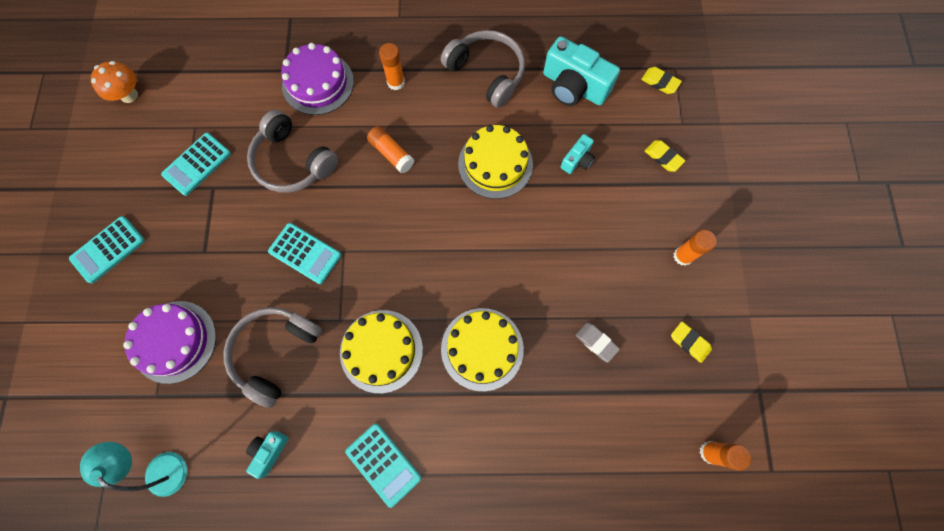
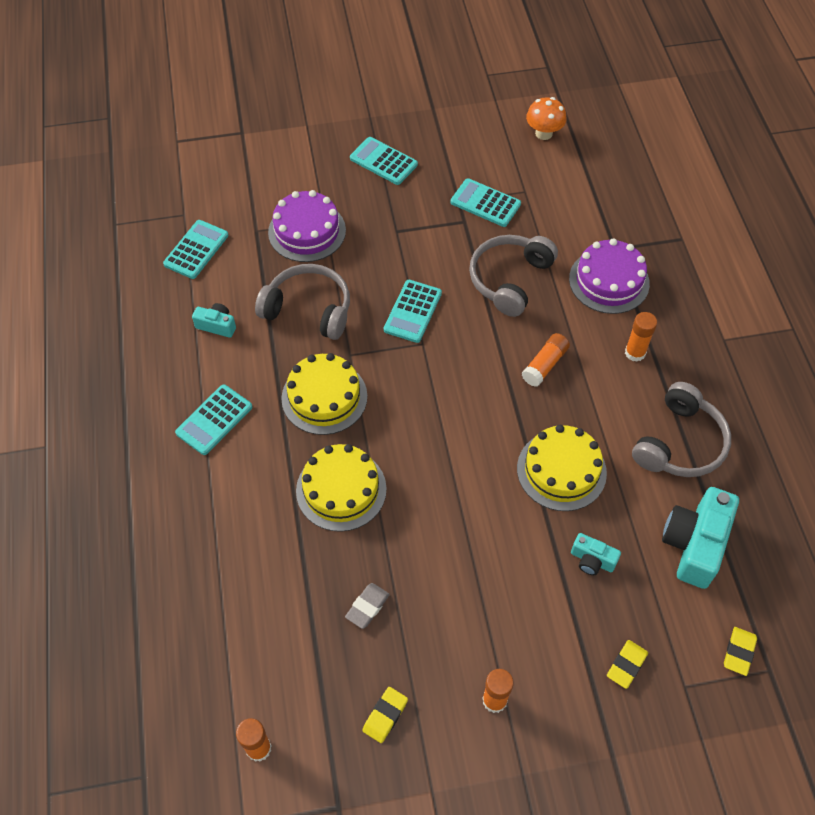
camera: 80 degrees right, 15 degrees down
(160, 466) = (196, 250): turquoise lamp -> turquoise calculator

